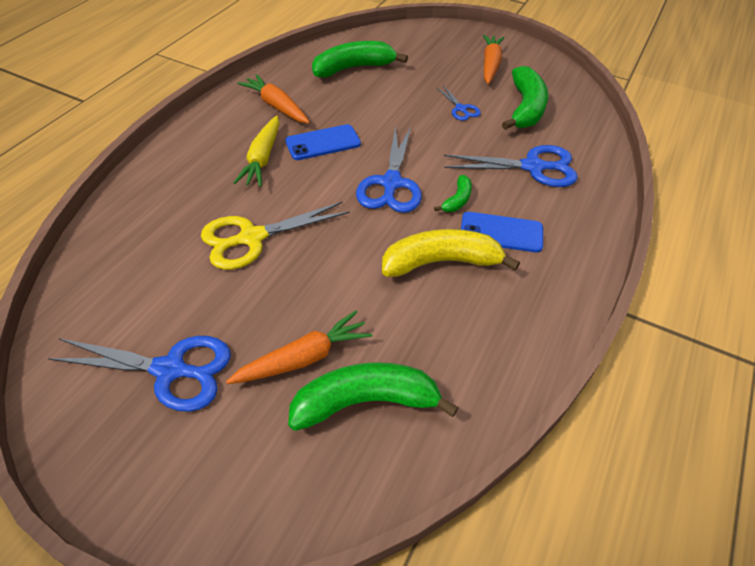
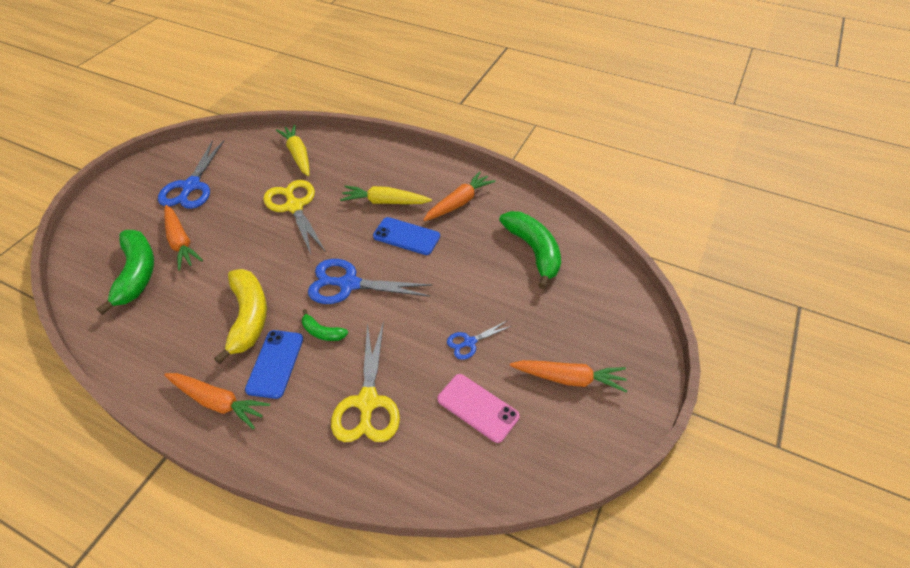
camera: 90 degrees right, 0 degrees up
(136, 243) = (298, 155): none -> yellow carrot
(323, 143) = (406, 236): blue phone -> blue phone turned 45 degrees counterclockwise
(525, 108) = (477, 408): green banana -> pink phone
(533, 167) = (367, 402): blue scissors -> yellow scissors
(555, 272) = (218, 402): none -> orange carrot

